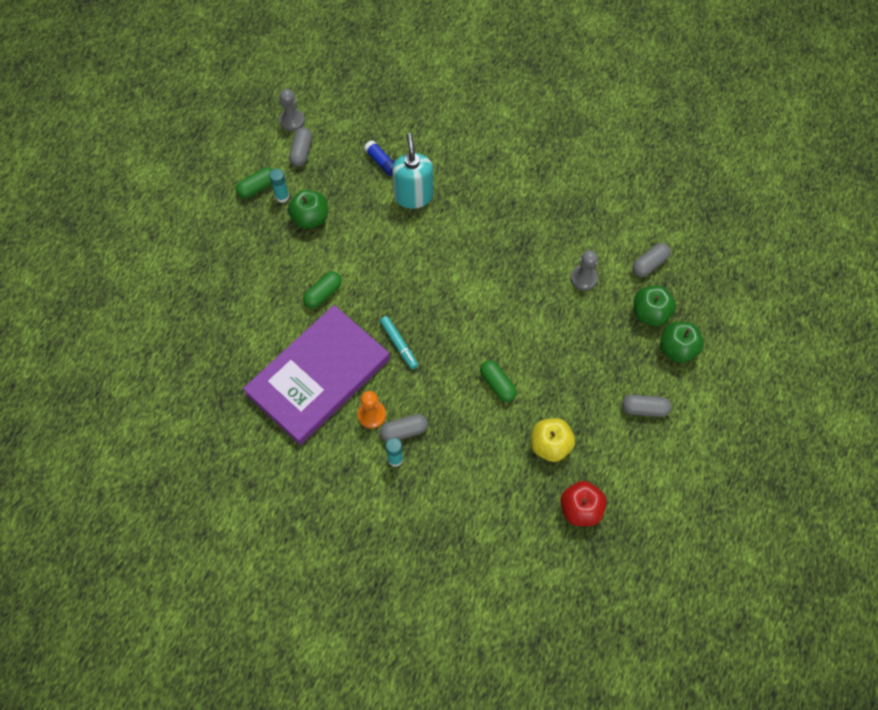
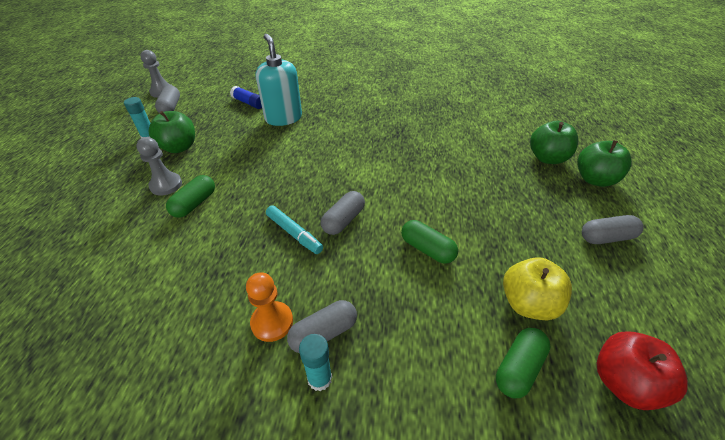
camera: 15 degrees left, 20 degrees down
(257, 187) = (122, 135): green capsule -> green capsule (518, 368)
(318, 376) = (190, 290): purple book -> none
(583, 278) = (468, 145): grey pawn -> grey pawn (166, 185)
(649, 264) = (520, 126): grey capsule -> grey capsule (343, 220)

